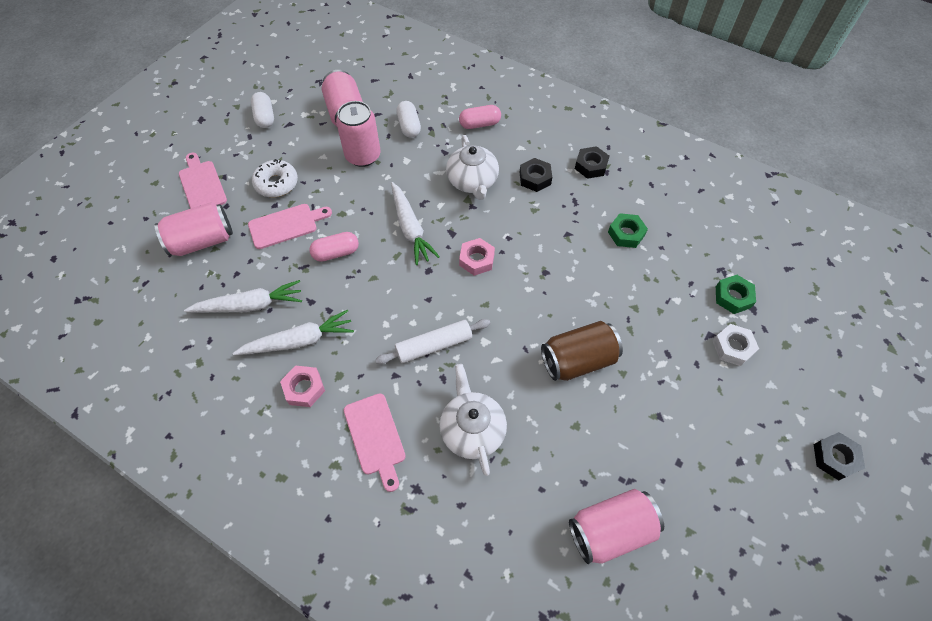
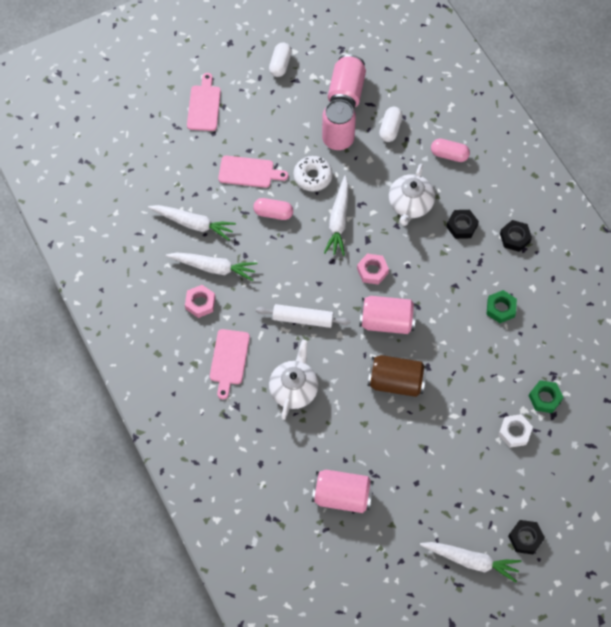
camera: 30 degrees right, 5 degrees up
(202, 241) = (183, 155): pink can -> pink can (386, 321)
(276, 183) = (259, 132): white donut -> white donut (313, 177)
(804, 522) = (471, 561): none -> white carrot

